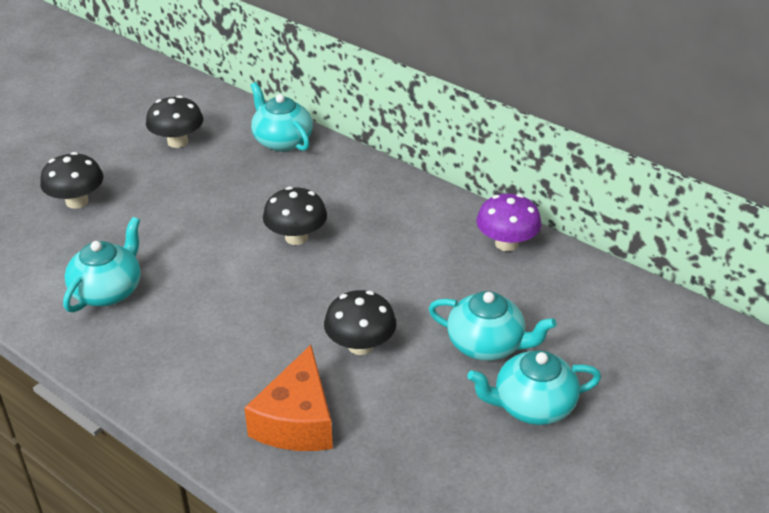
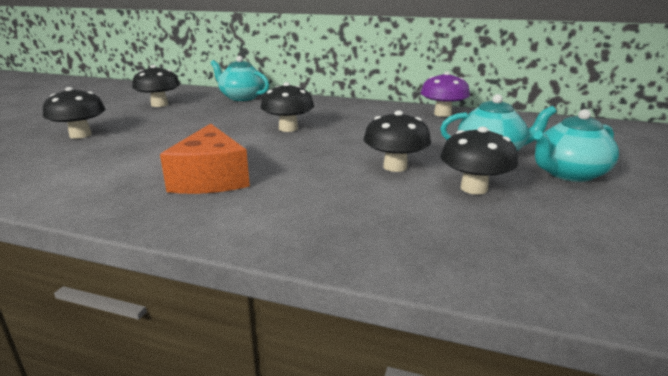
camera: 20 degrees left, 15 degrees down
(108, 291) = (133, 172): turquoise teapot -> none
(297, 421) = (387, 216): orange cheese -> orange cheese (210, 178)
(409, 402) = (474, 188): none -> black mushroom

